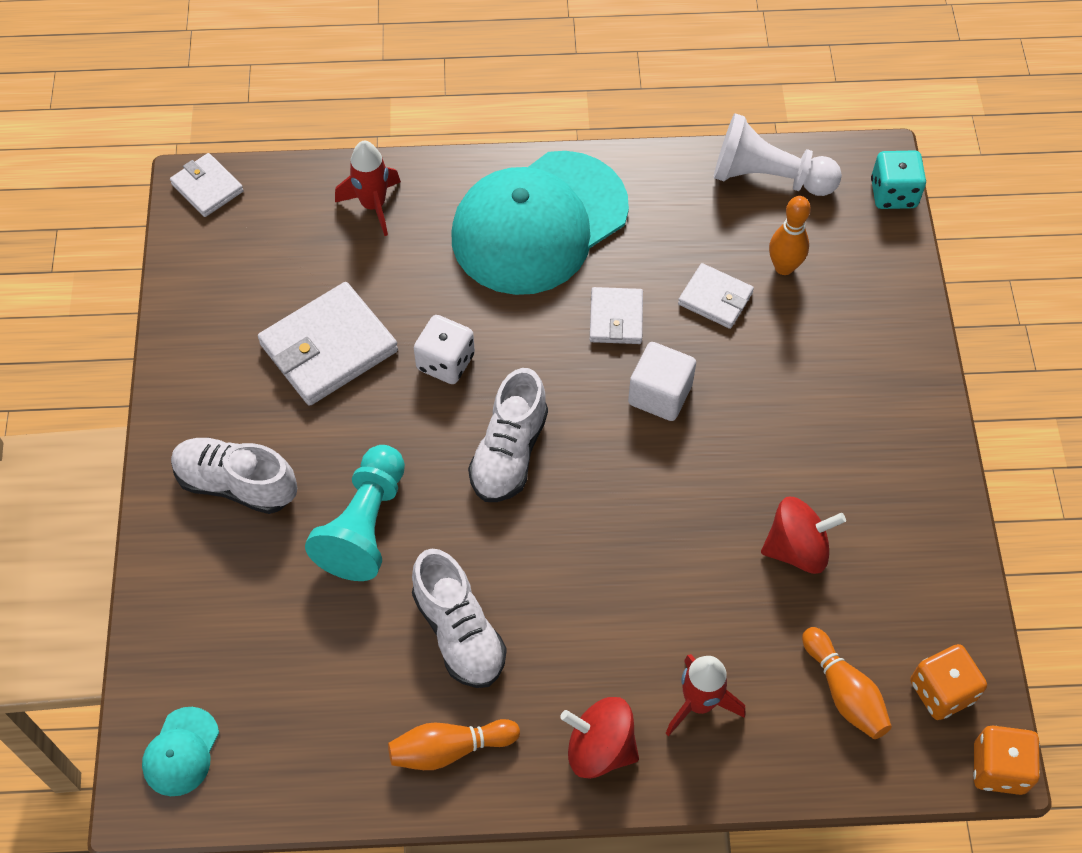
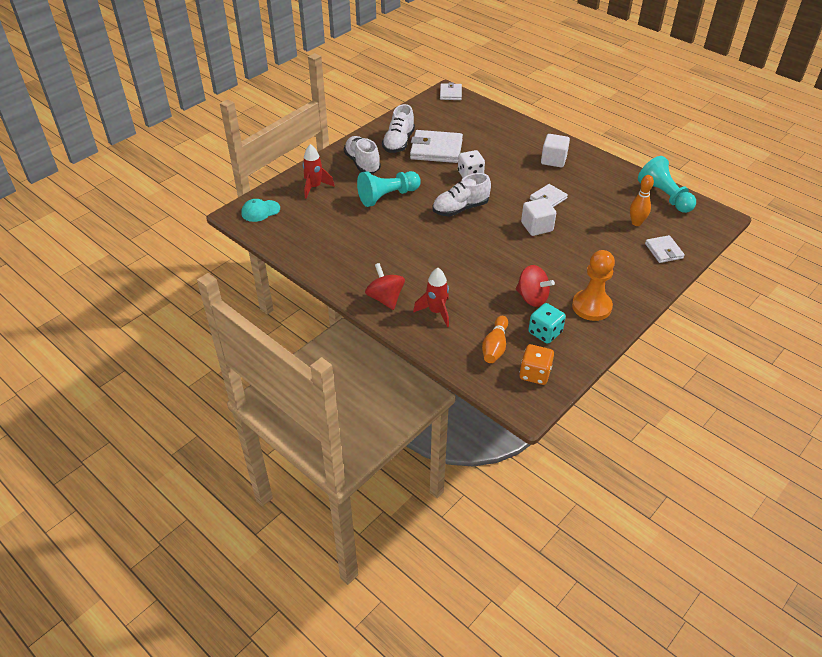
camera: 45 degrees right, 15 degrees down
(373, 205) = (499, 125): red rocket -> red rocket (314, 187)
(450, 749) = (337, 265): orange bowling pin -> none
(459, 632) = (380, 240): white shoe -> white shoe (398, 142)
(539, 223) = (553, 160): turquoise cap -> white cube
(715, 298) = (595, 215): white wallet -> white wallet (663, 251)
(768, 177) = (664, 196): white pawn -> turquoise pawn
(886, 492) = (591, 306): none -> orange pawn
(893, 194) = (715, 229): turquoise dice -> turquoise dice (545, 332)
(998, 768) = (527, 411): orange dice -> none

